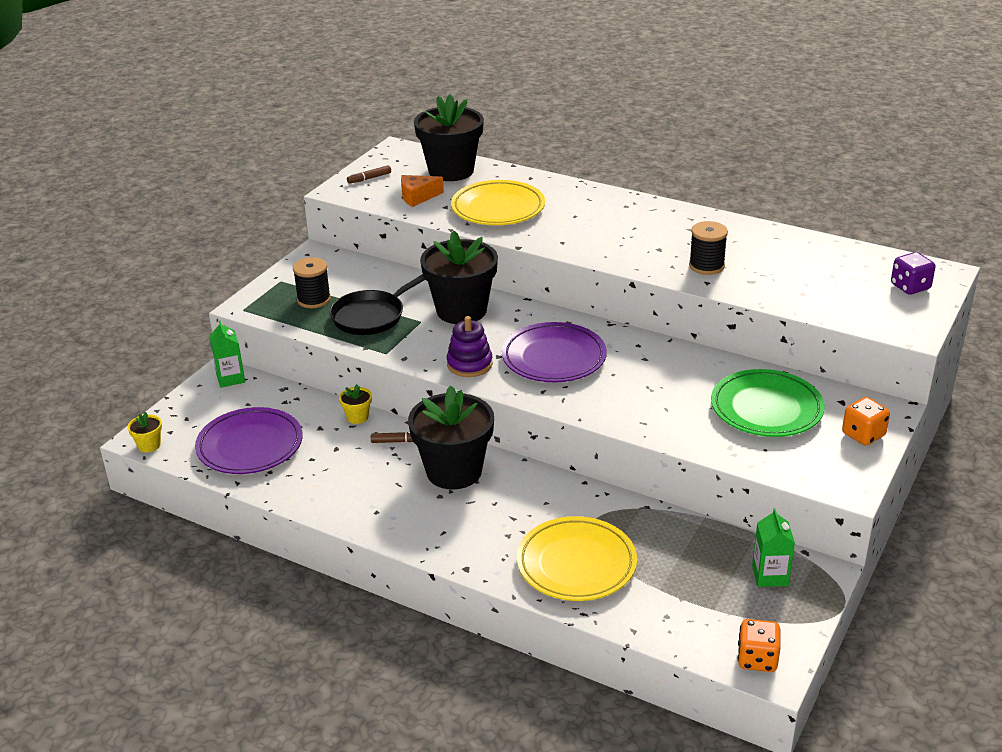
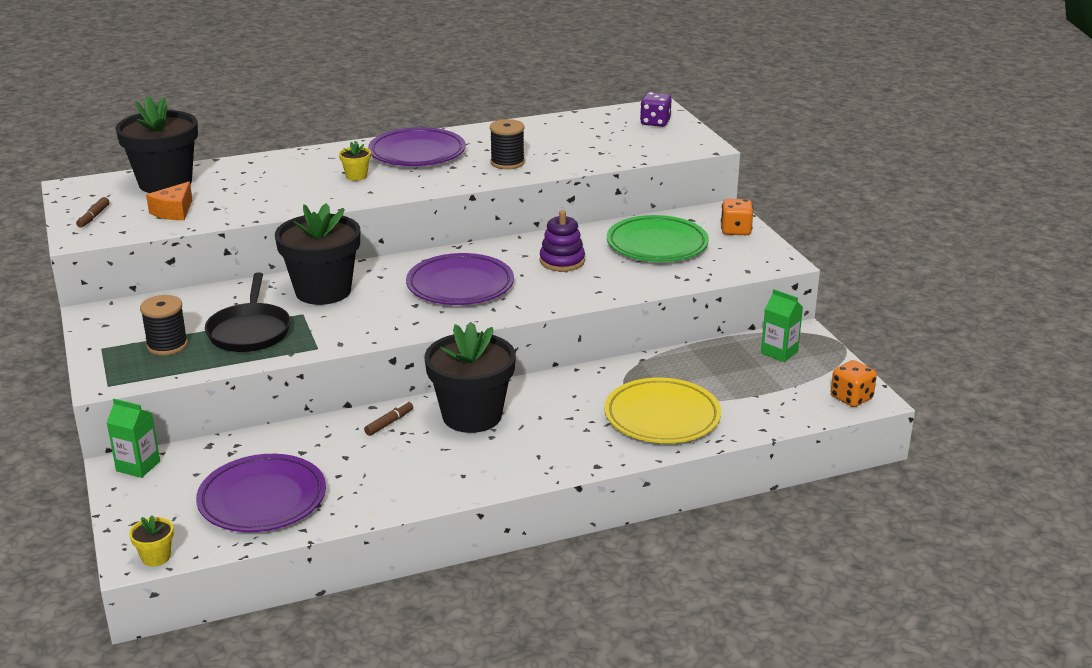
camera: 50 degrees left, 5 degrees down
(357, 417) = (321, 427): yellow flower pot -> yellow flower pot (356, 176)
(469, 364) = (403, 321): purple stacking toy -> purple stacking toy (562, 261)
(498, 208) = (267, 191): yellow plate -> none
(654, 224) = (417, 153): none -> purple plate

